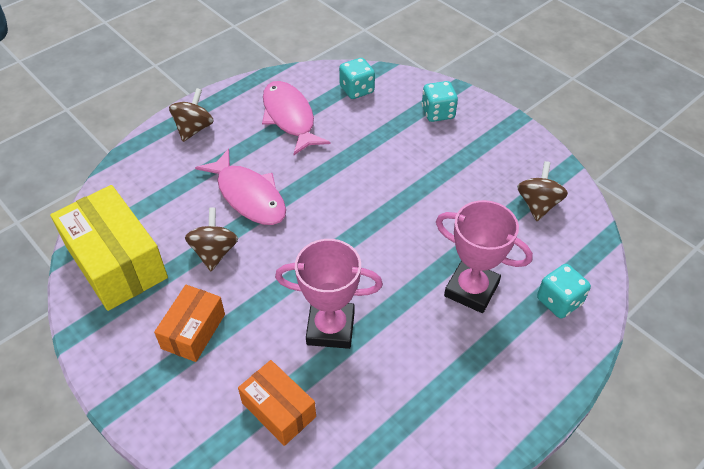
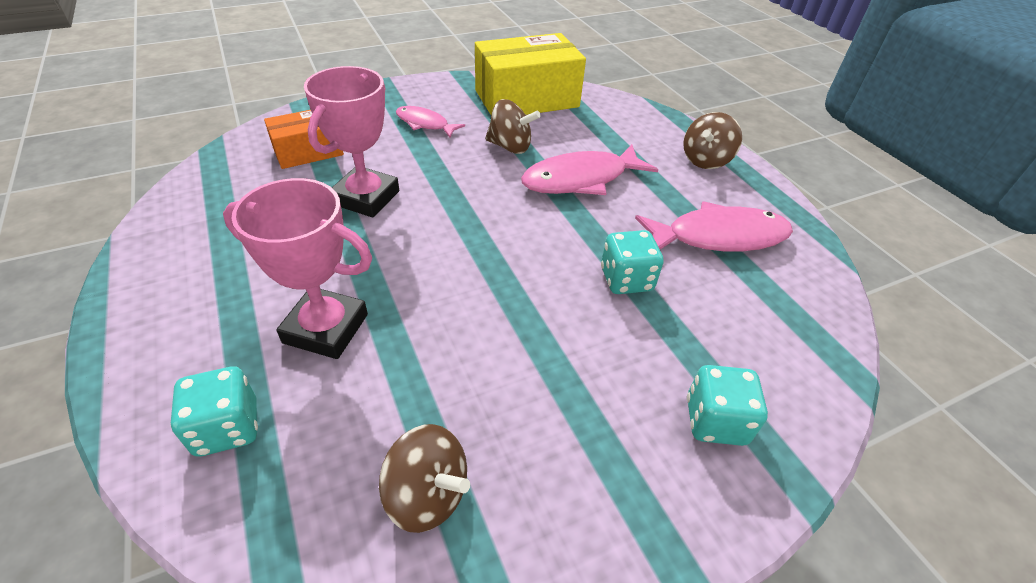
camera: 105 degrees right, 5 degrees down
(193, 331) = (425, 124): orange box -> pink fish
(194, 128) = (705, 160): brown spinning top -> brown spinning top turned 90 degrees clockwise
(357, 90) = (785, 323): turquoise dice -> turquoise dice (626, 280)
(471, 289) = (326, 328): pink trophy -> pink trophy turned 60 degrees clockwise

